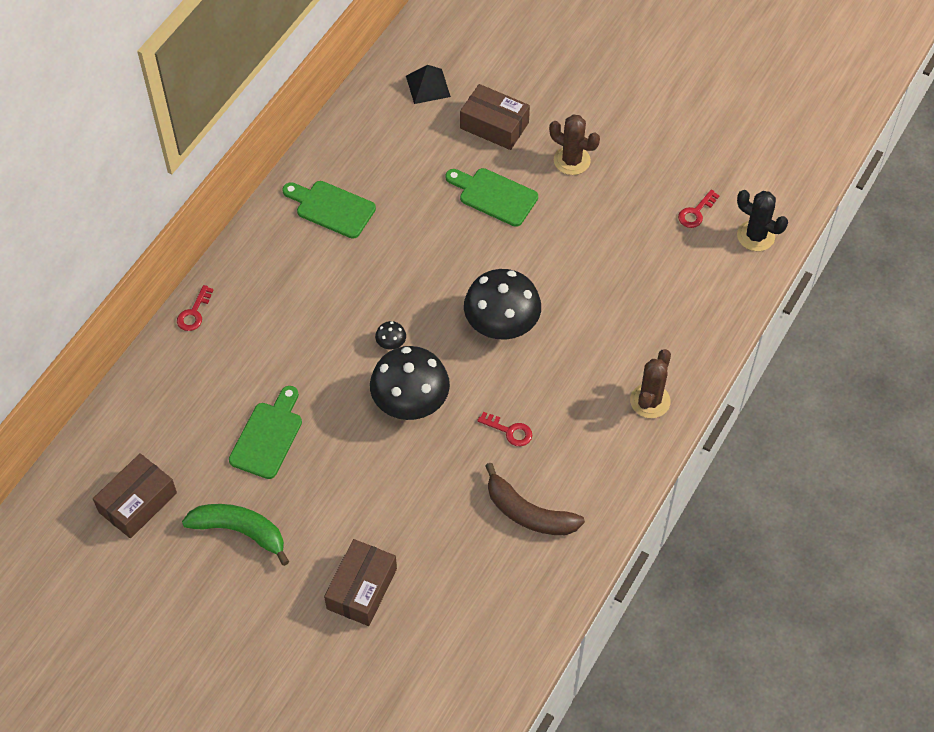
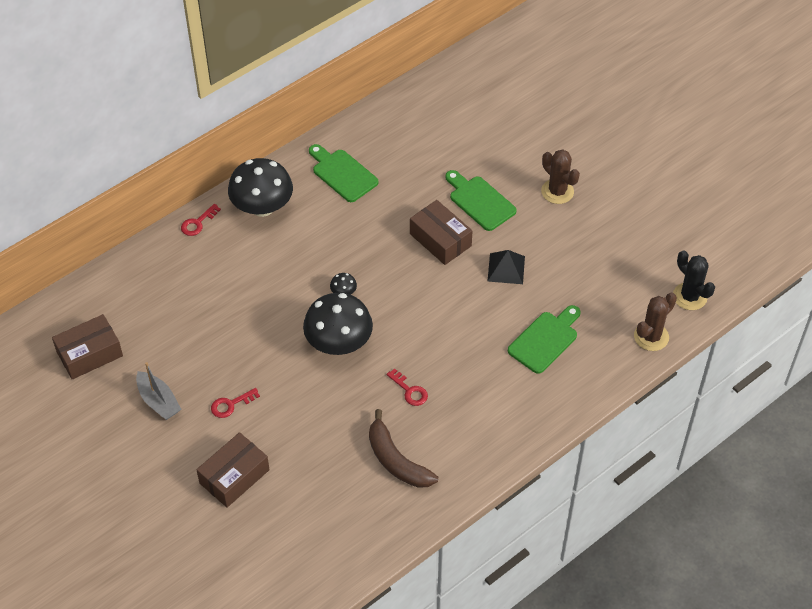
camera: 20 degrees right, 5 degrees down
(240, 531) = (158, 401): green banana -> grey boat
(268, 436) = (213, 335): green cutting board -> green cutting board (545, 340)
(428, 86) = (463, 100): black pyramid -> black pyramid (506, 268)
(494, 125) = (504, 146): brown box -> brown box (440, 240)
(501, 324) = (441, 304): black mushroom -> black mushroom (262, 207)
(650, 401) = (538, 403): brown cactus -> brown cactus (651, 337)
(696, 212) = (645, 263): red key -> red key (231, 405)

